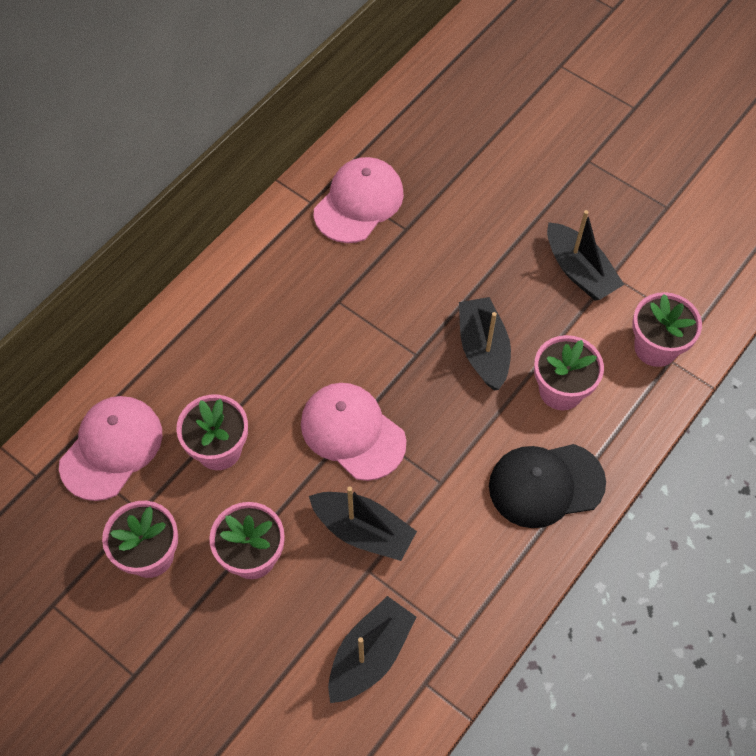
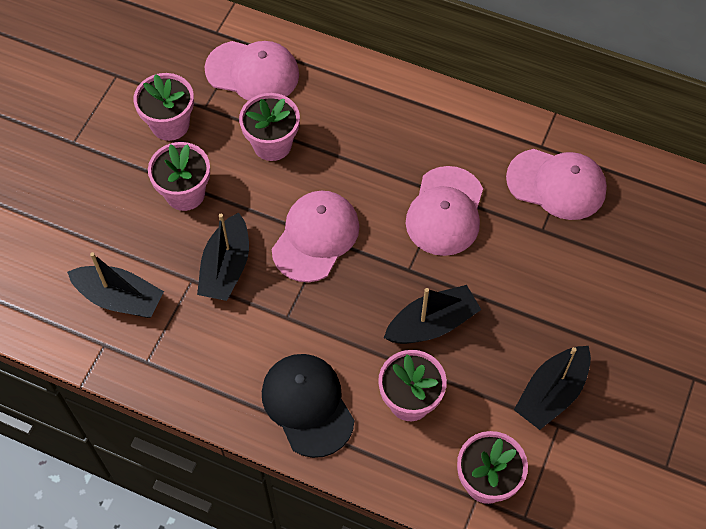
camera: 75 degrees right, 0 degrees up
(359, 305) = (445, 211): none -> pink cap

